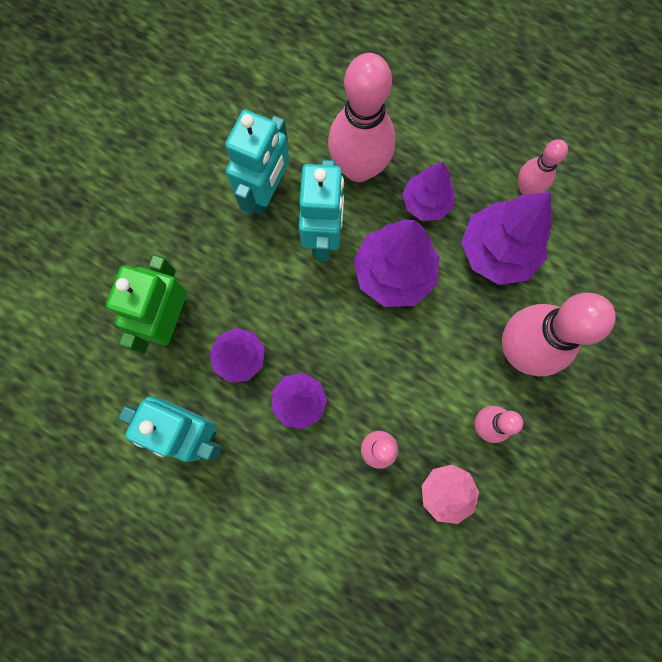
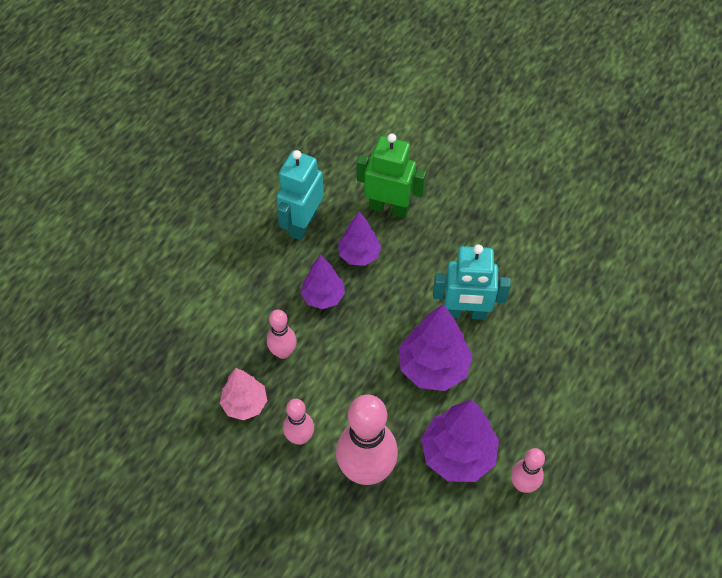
camera: 90 degrees right, 20 degrees down
(266, 192) = (501, 271): turquoise robot -> none
(359, 168) = (529, 341): pink bowling pin -> none
(426, 203) = (501, 395): purple tree -> none

